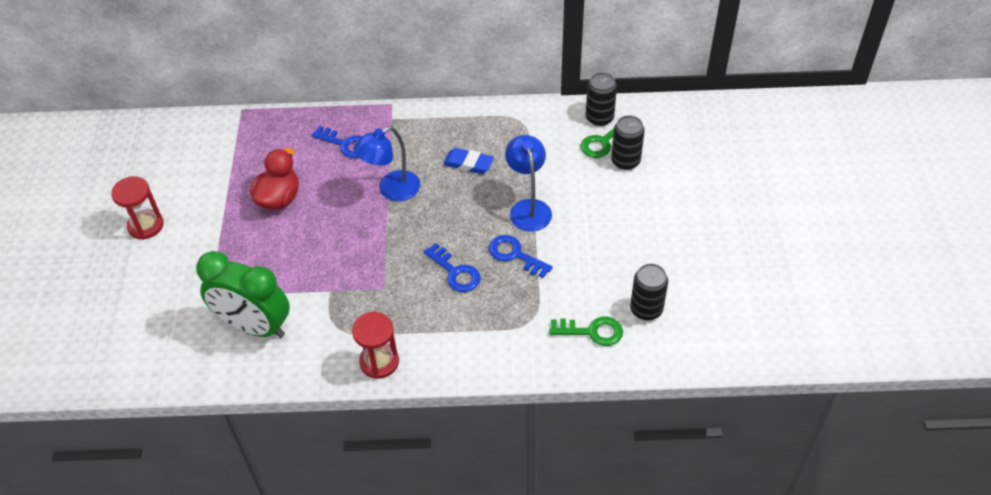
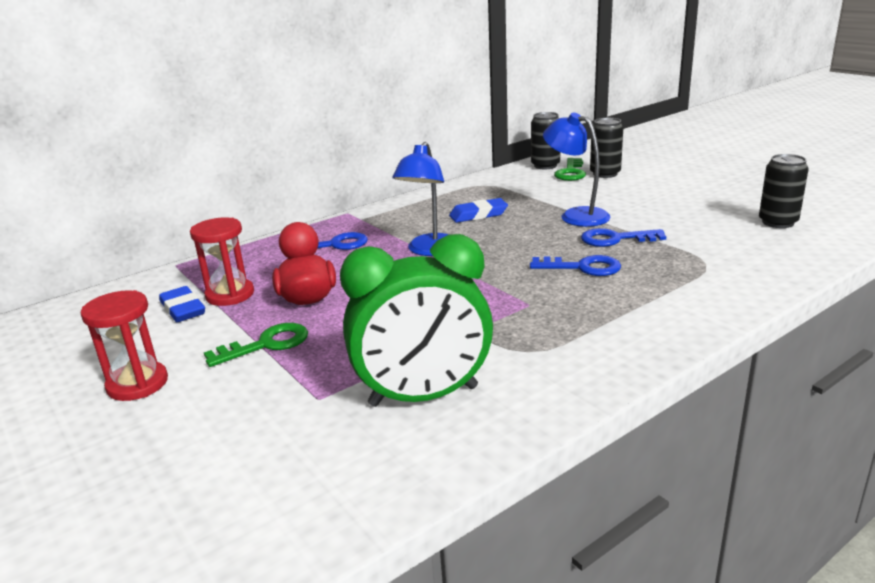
camera: 35 degrees left, 25 degrees down
(211, 166) = (183, 309): none -> blue eraser
(379, 362) = (622, 352): red hourglass -> red hourglass (230, 295)
(592, 331) = (767, 248): green key -> green key (266, 344)

